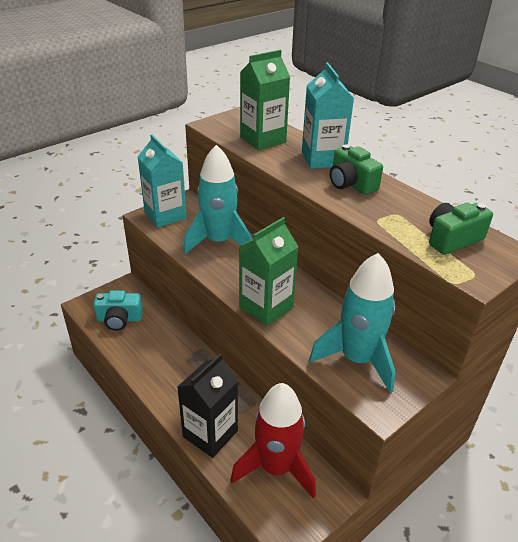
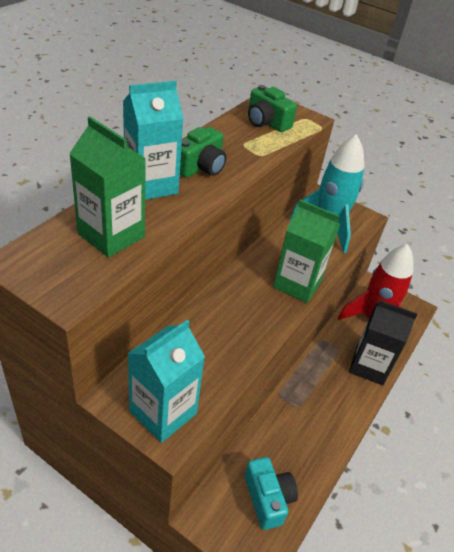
camera: 110 degrees left, 5 degrees up
(219, 242) = (206, 338): turquoise rocket -> none

